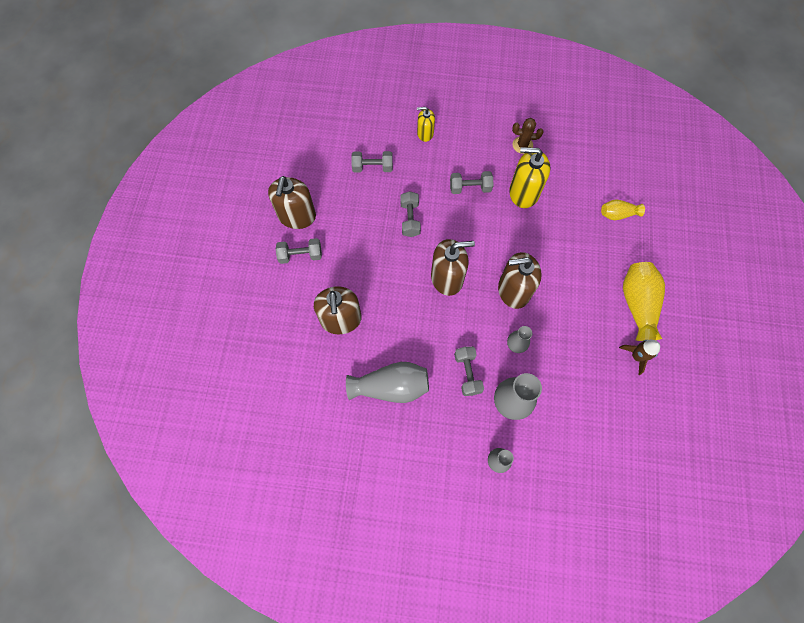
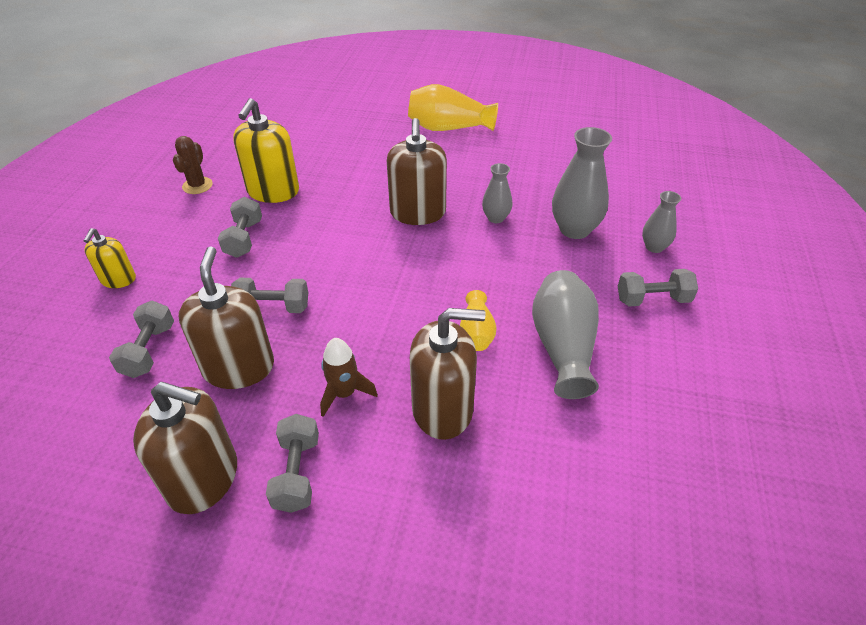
camera: 85 degrees left, 25 degrees down
(447, 278) = (387, 273): brown soap dispenser -> brown soap dispenser (239, 368)
(467, 373) = (536, 264): grey dumbbell -> grey dumbbell (652, 299)
(617, 214) = (332, 127): yellow vase -> yellow vase (476, 333)
(636, 356) = (511, 135): brown rocket -> brown rocket (344, 393)

